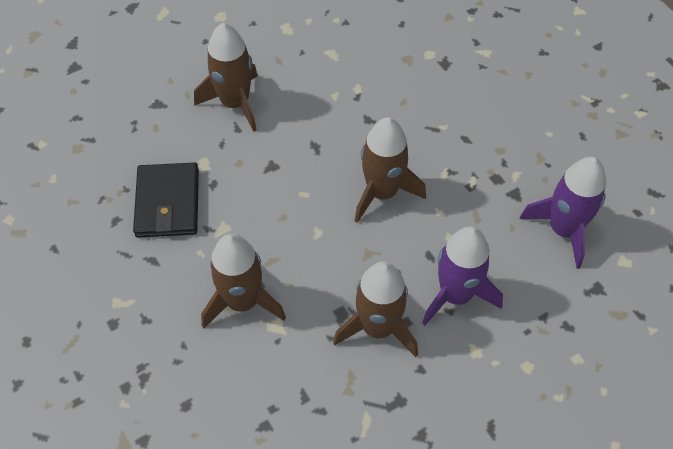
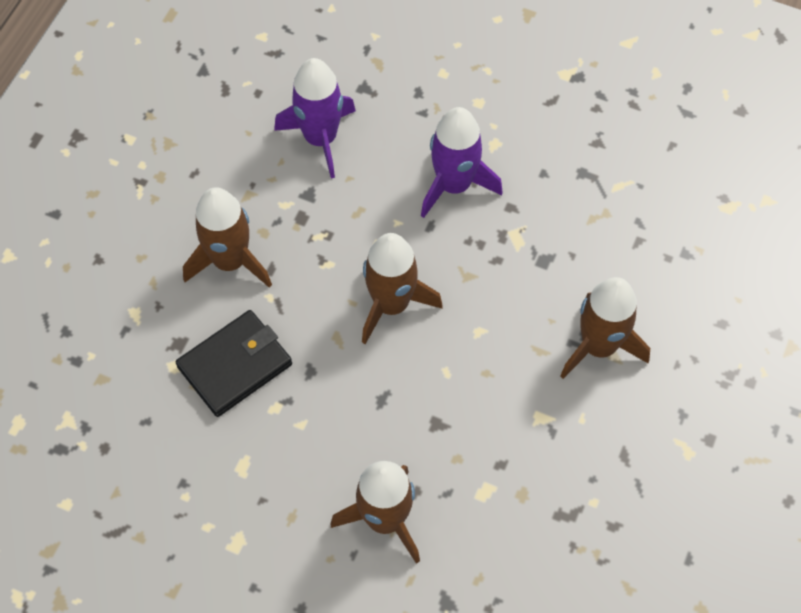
camera: 125 degrees left, 5 degrees up
(167, 203) = (555, 491): black wallet -> black wallet (235, 365)
(378, 328) = (533, 225): brown rocket -> brown rocket (230, 261)

